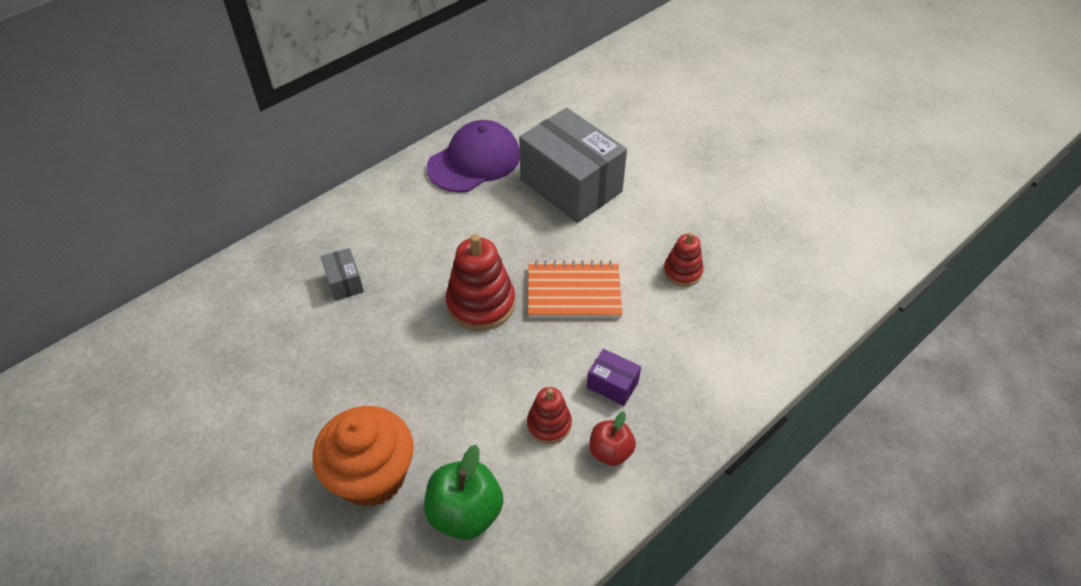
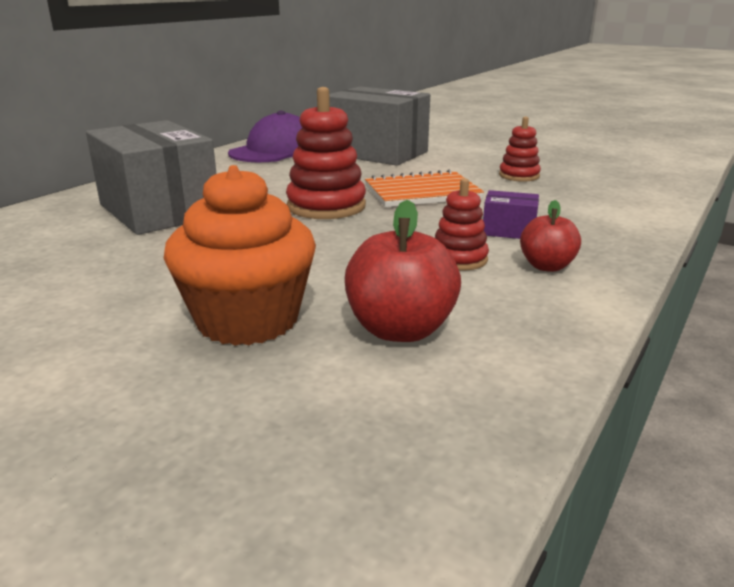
camera: 15 degrees left, 25 degrees down
(344, 282) = (159, 210): grey box -> grey box, size x2.37
(465, 513) = (400, 329): green apple -> red apple

